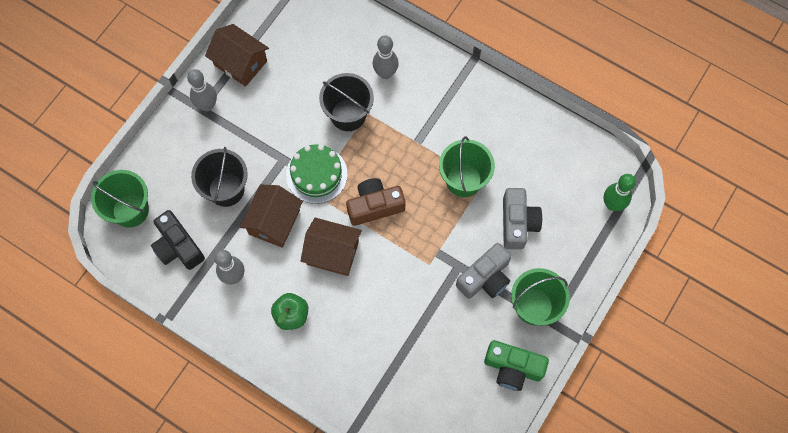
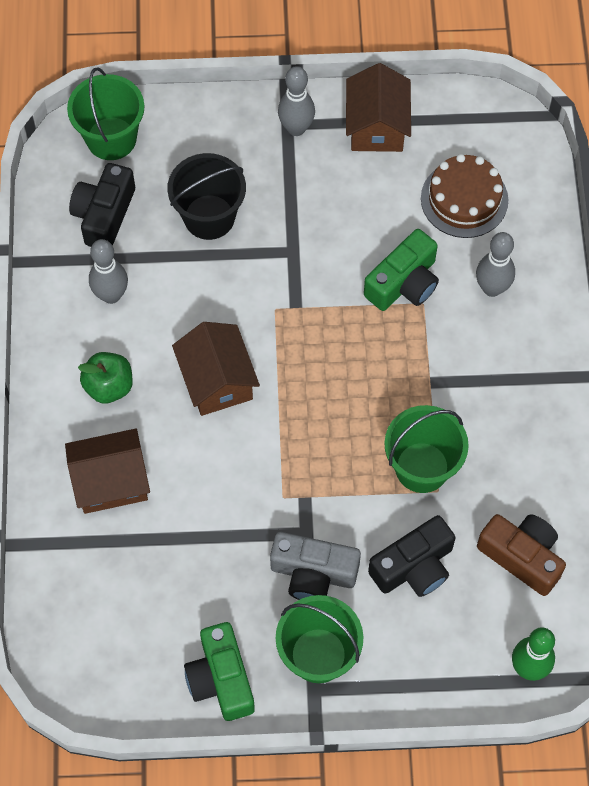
camera: 55 degrees right, 5 degrees down
(274, 222) = (208, 293): brown house -> brown house (111, 481)
(316, 174) = (301, 299): green cake -> none
(321, 50) = (464, 199): none -> brown cake
(348, 115) = (404, 283): black bucket -> green camera
(375, 206) = (310, 388): brown camera -> brown camera (522, 556)
(517, 223) = (414, 566): grey camera -> black camera

